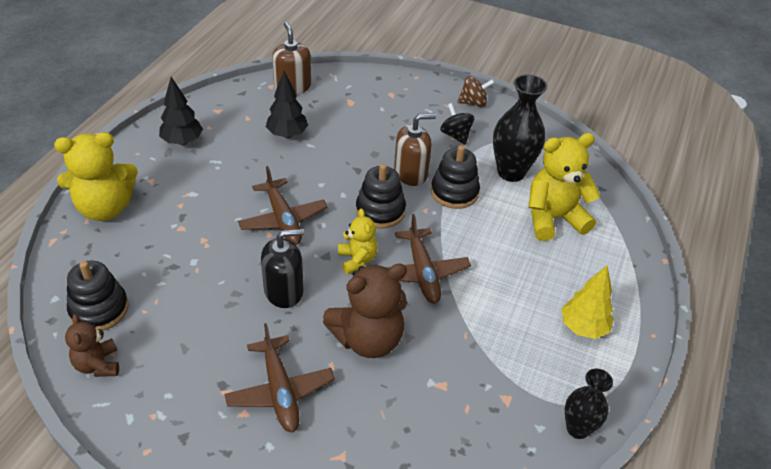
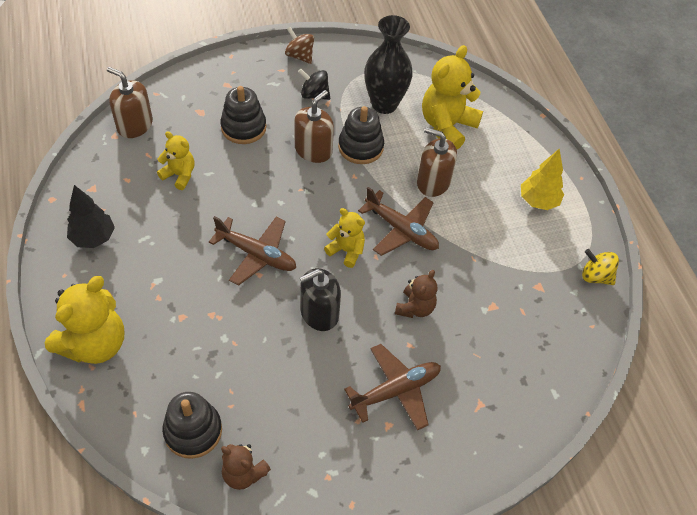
camera: 40 degrees left, 10 degrees up
(280, 391) = (396, 390): brown plane -> brown plane turned 60 degrees counterclockwise
(284, 291) = (319, 313): black soap dispenser -> black soap dispenser turned 150 degrees counterclockwise
(287, 134) = (179, 175): black tree -> yellow teddy bear
(368, 339) = (415, 308): brown teddy bear -> brown teddy bear, size x0.56
(380, 211) = (323, 198): black stacking toy -> black stacking toy (243, 127)
(473, 103) = (299, 56): brown spinning top -> brown spinning top turned 90 degrees counterclockwise
(492, 254) = (433, 182): none -> brown soap dispenser
(577, 428) = (595, 276): black vase -> yellow spinning top

